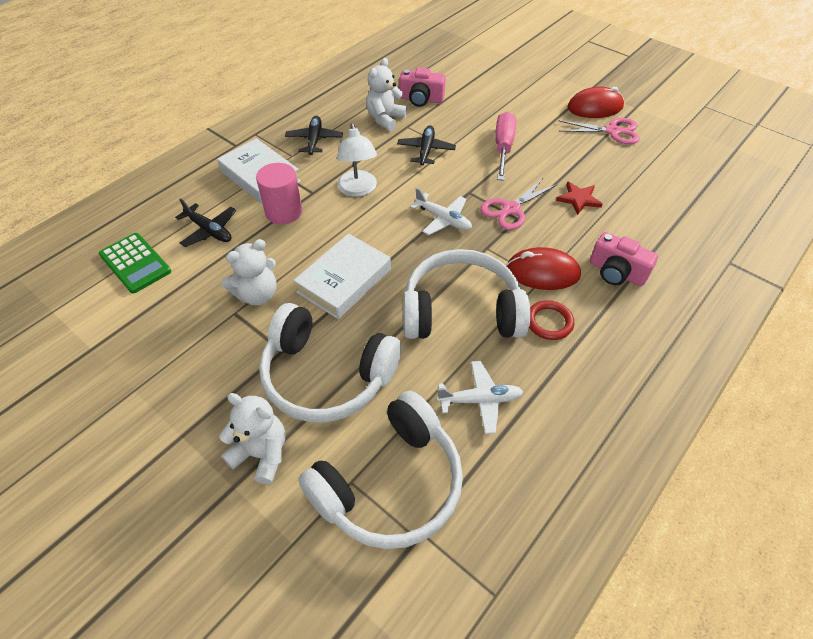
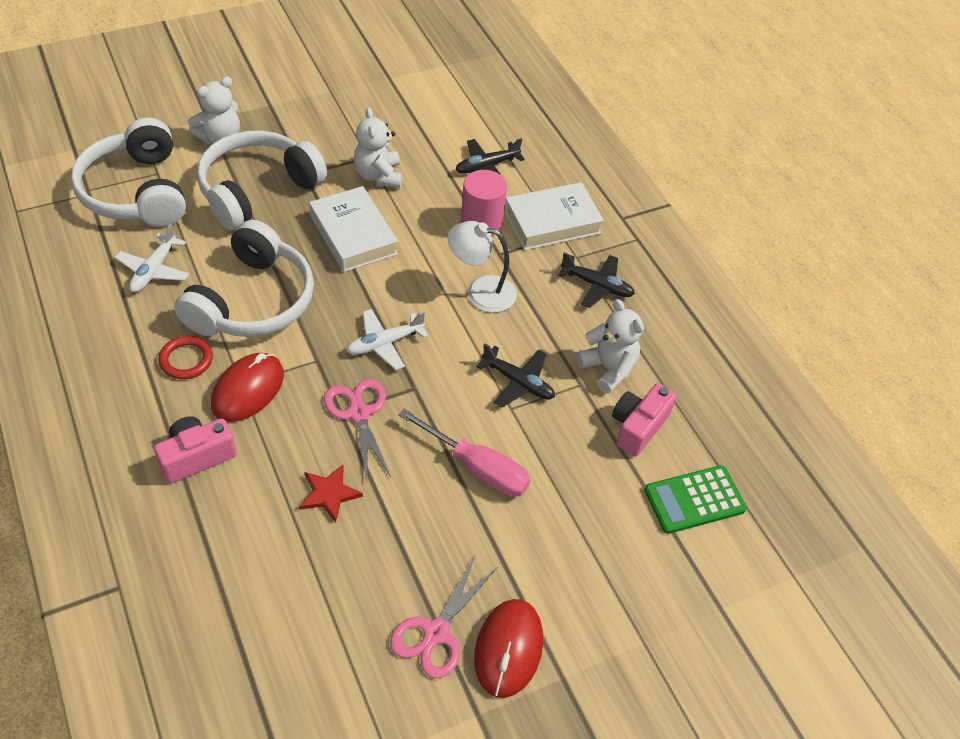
camera: 110 degrees right, 0 degrees up
(135, 263) = (472, 115): green calculator -> green calculator (694, 500)

